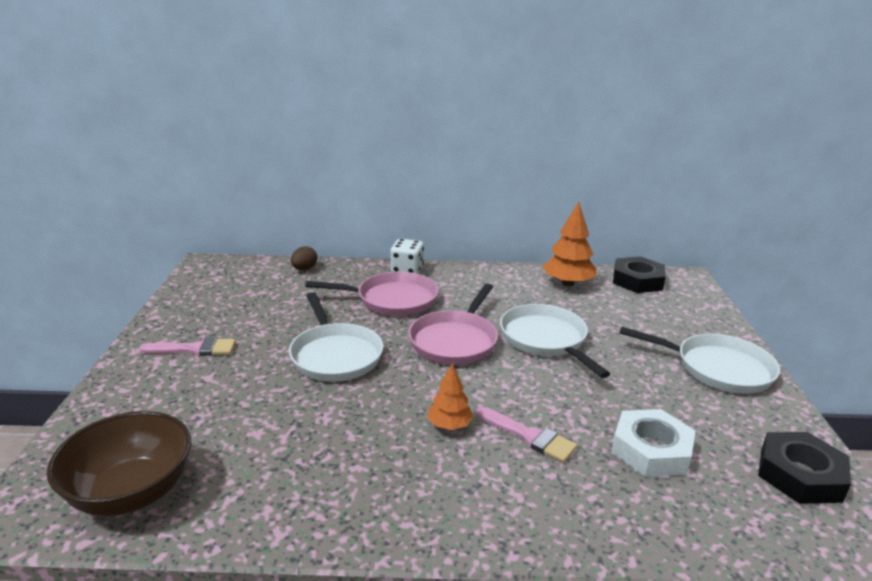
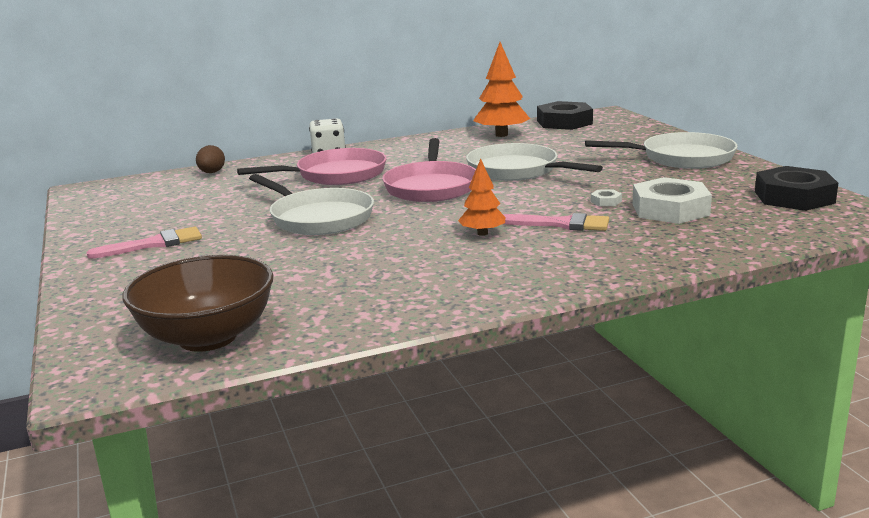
camera: 20 degrees left, 5 degrees down
(596, 415) = (606, 201): none -> white nut

